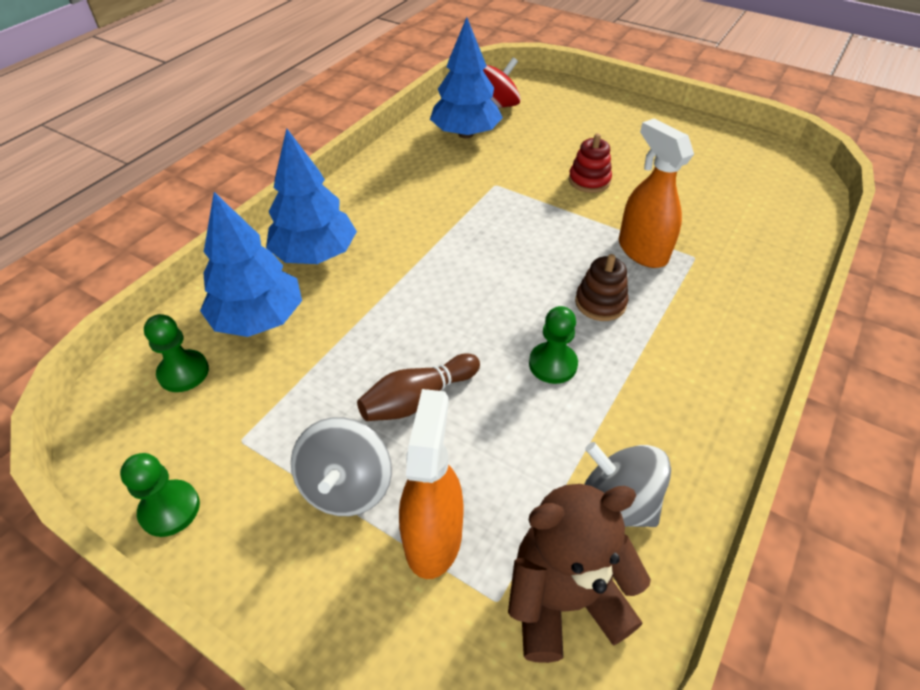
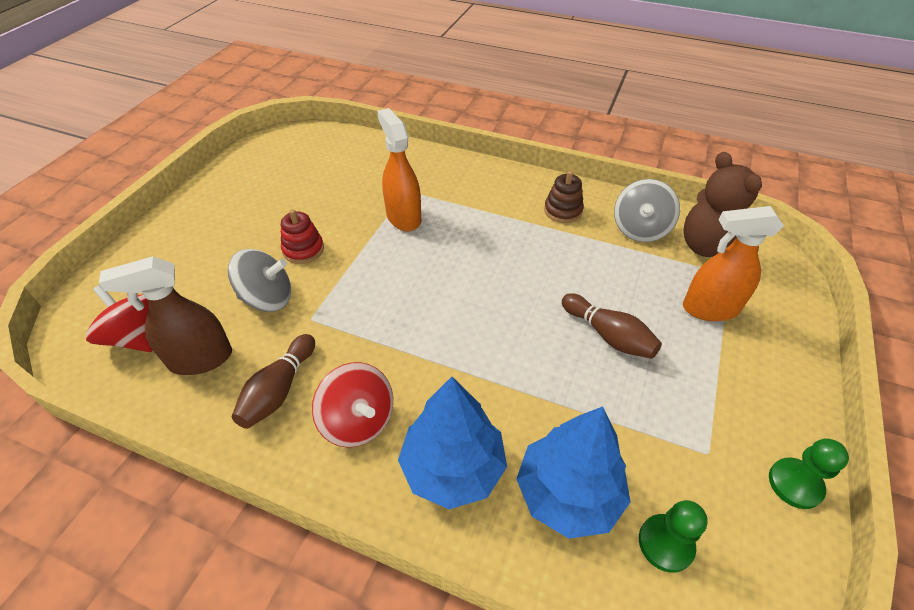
camera: 100 degrees left, 0 degrees up
(346, 486) = (704, 364): grey spinning top -> grey spinning top (267, 298)
(379, 208) = (358, 421): none -> red spinning top
(423, 170) = (279, 390): none -> brown bowling pin
(465, 134) = (200, 359): blue tree -> brown spray bottle
(552, 364) = (542, 261): green pawn -> none
(600, 303) = (470, 239): brown stacking toy -> brown stacking toy (563, 211)
(642, 251) = (403, 217): orange spray bottle -> orange spray bottle turned 105 degrees clockwise

